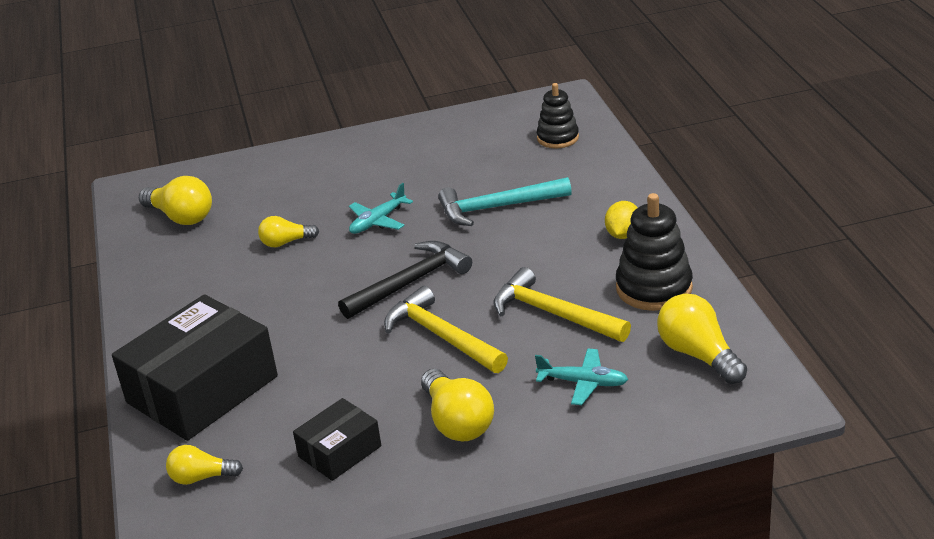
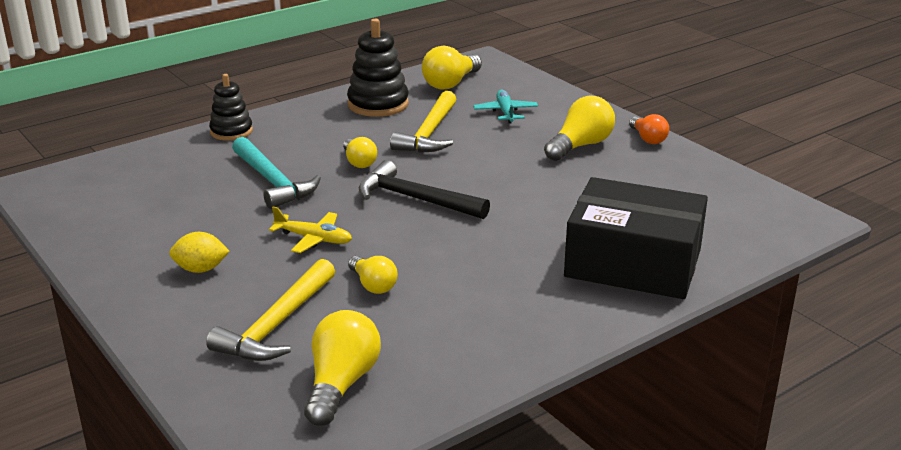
camera: 115 degrees left, 5 degrees down
(201, 477) = (730, 230): yellow light bulb -> yellow light bulb (359, 162)
(340, 451) = (648, 181): black box -> none
(378, 221) = (314, 239): turquoise plane -> yellow plane
(441, 336) = (484, 170): yellow hammer -> yellow hammer (276, 325)
(442, 487) = (648, 139): none -> orange light bulb
(558, 138) = (128, 174): black stacking toy -> black stacking toy (231, 131)
(623, 235) = (305, 123): yellow lemon -> yellow lemon (201, 269)

